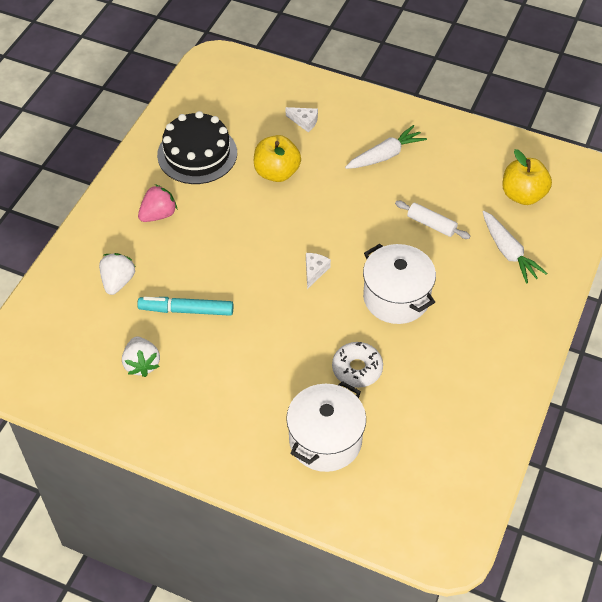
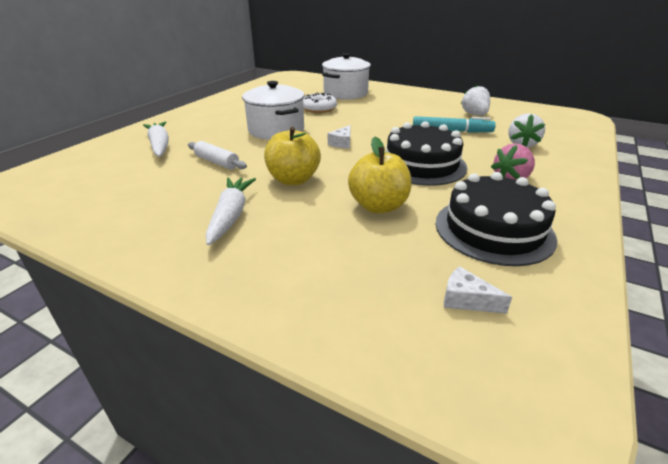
camera: 175 degrees left, 20 degrees down
(234, 233) = (421, 164): none -> black cake
(304, 121) = (335, 261): white cheese -> white cheese (466, 299)
(385, 155) = (231, 215): white carrot -> white carrot turned 120 degrees clockwise
(523, 195) = (100, 176): yellow apple -> yellow apple (293, 179)

